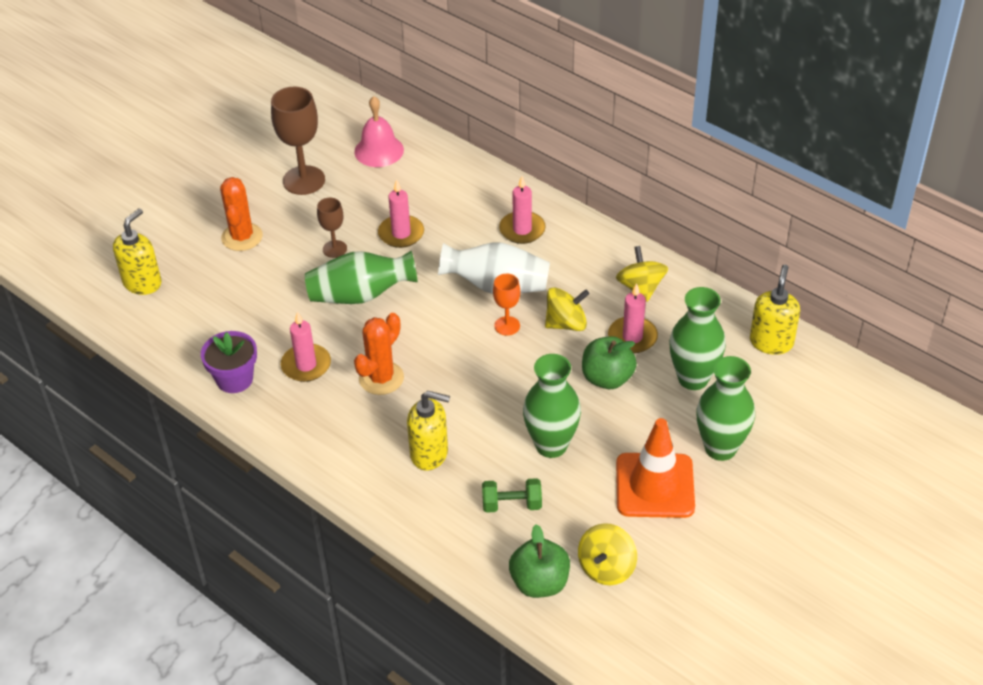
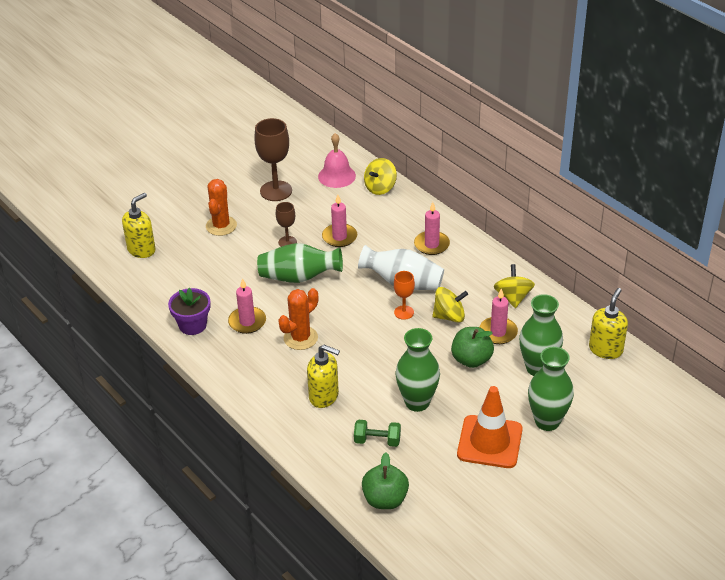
camera: 10 degrees right, 5 degrees down
(606, 568) = (438, 496): yellow spinning top -> yellow spinning top (380, 188)

